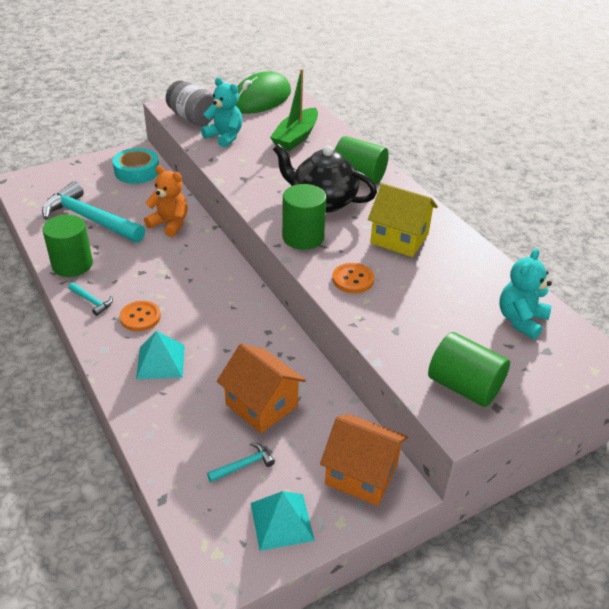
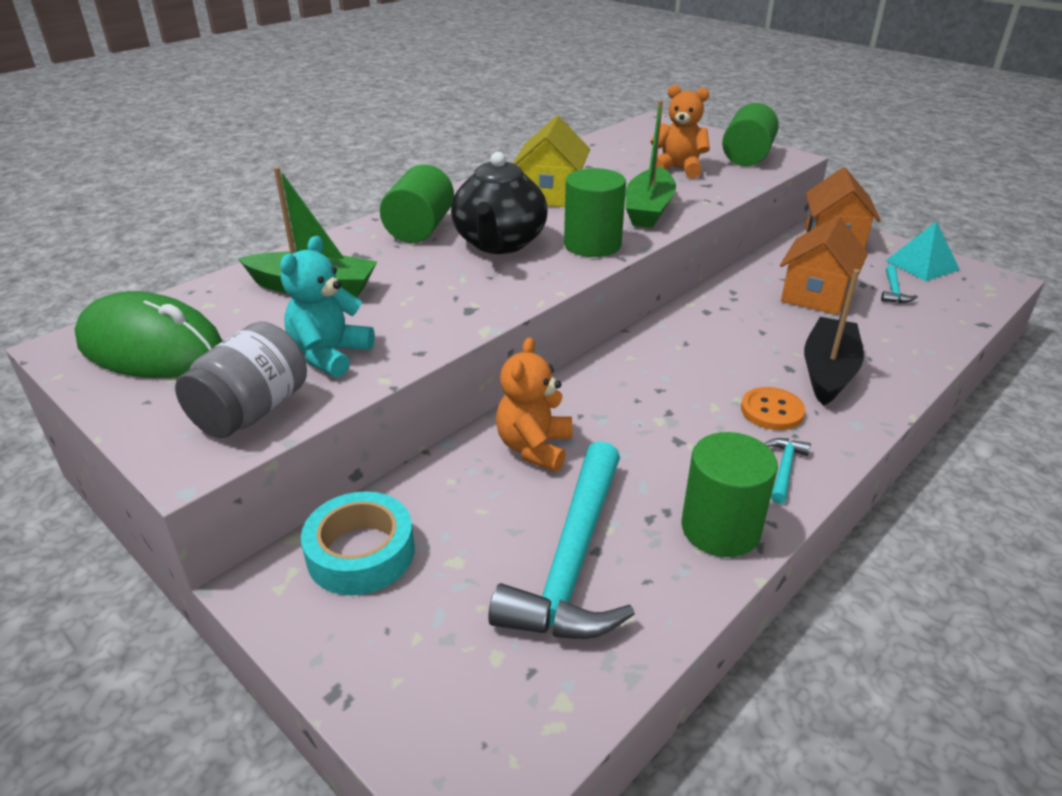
camera: 105 degrees left, 5 degrees down
(161, 362) = (828, 371): turquoise pyramid -> black boat
(244, 465) = (893, 291): turquoise hammer -> turquoise hammer turned 120 degrees counterclockwise
(353, 279) = (648, 209): orange button -> green boat
(440, 324) = (678, 169): none -> orange teddy bear
(521, 320) = (638, 142): turquoise teddy bear -> none

